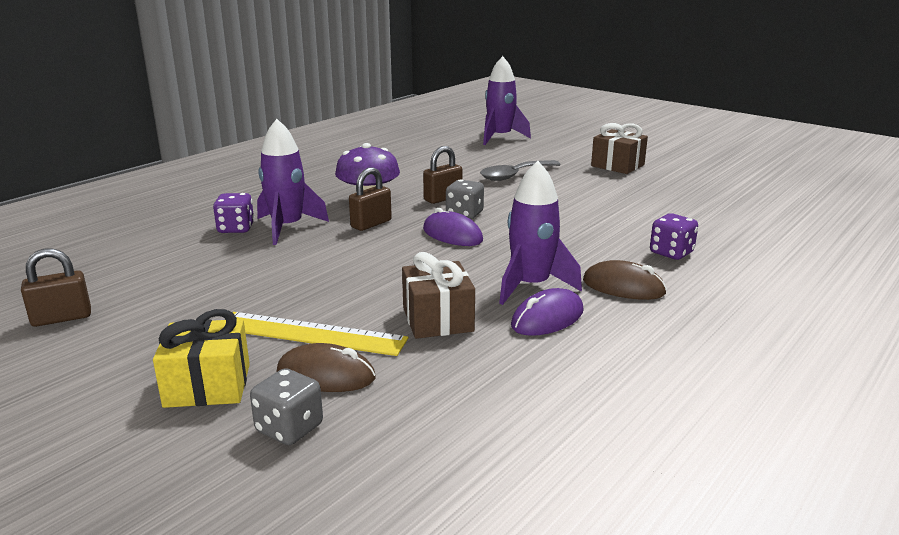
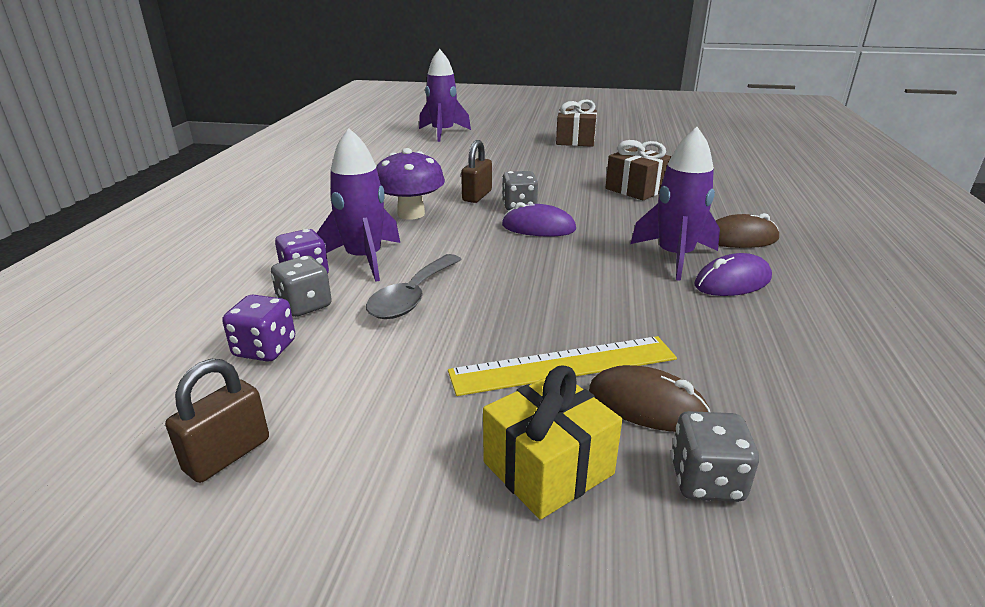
camera: 30 degrees left, 5 degrees up
(208, 248) = (305, 305): none -> grey dice
(326, 375) = (647, 405): brown mouse -> brown mouse turned 45 degrees clockwise
(371, 224) = (447, 235): brown padlock -> none
(438, 319) = (652, 311): brown gift -> brown gift (636, 189)
(514, 175) = (507, 163): grey spoon -> grey spoon (412, 297)
(547, 318) = (732, 282): purple mouse -> purple mouse turned 45 degrees clockwise
(671, 253) = (725, 202): purple dice -> purple dice (265, 349)

